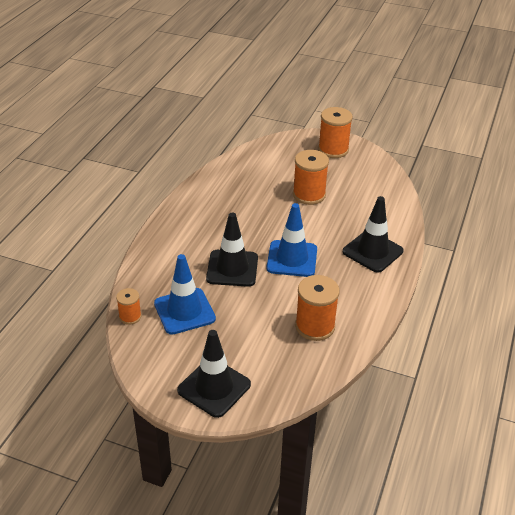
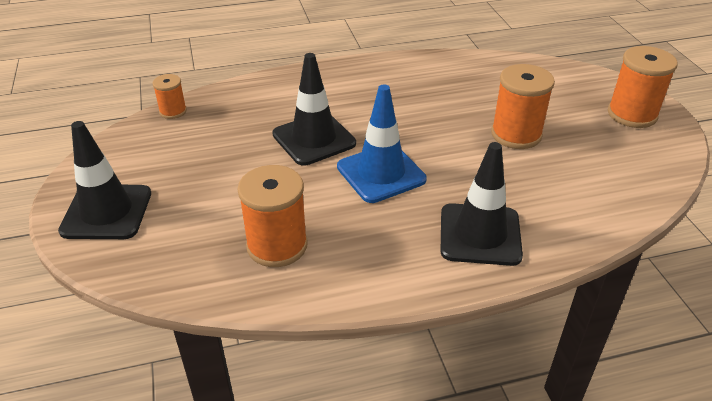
camera: 55 degrees right, 0 degrees up
(184, 311) = (212, 139): blue traffic cone -> none

